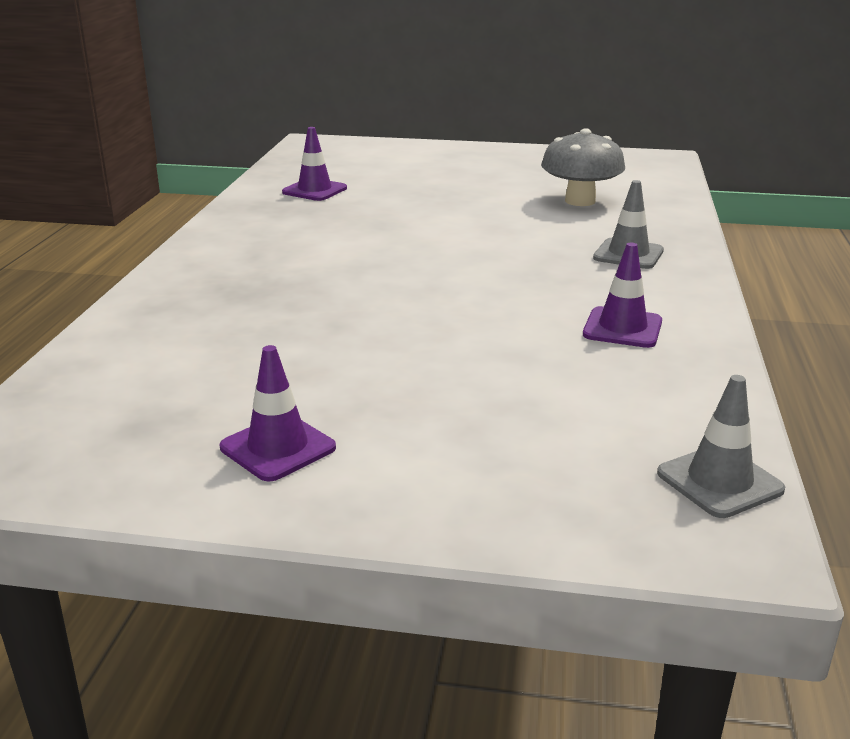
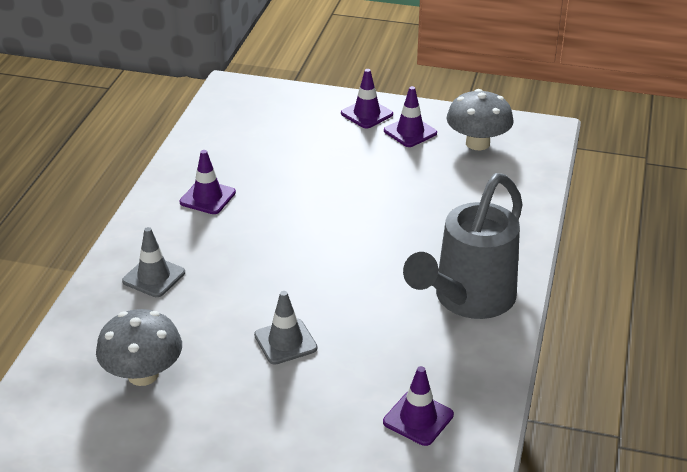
camera: 175 degrees left, 10 degrees up
(140, 431) = (477, 143): none -> grey mushroom
(243, 250) = (467, 300): none -> grey watering can
(373, 485) = (366, 114): none -> purple traffic cone
(719, 481) = (220, 108): grey traffic cone -> grey traffic cone (285, 342)

